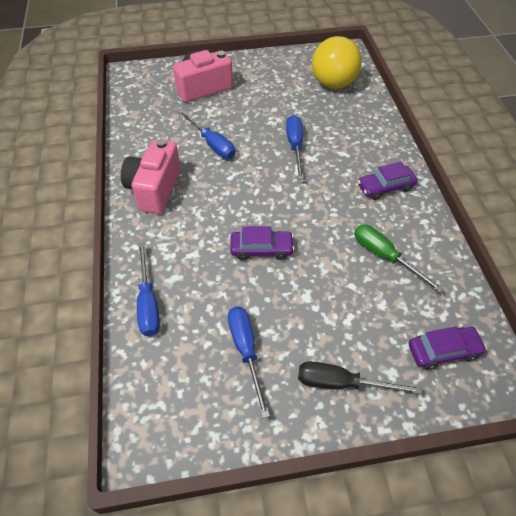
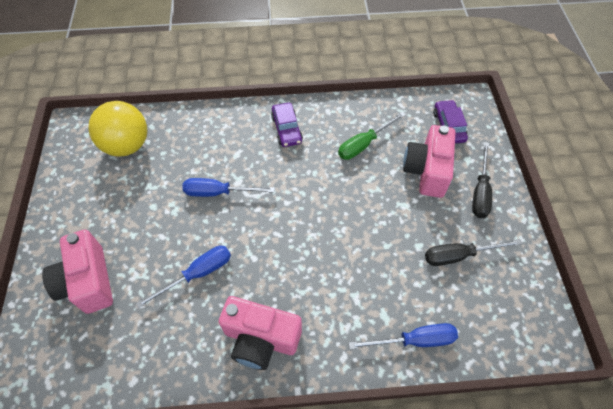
camera: 85 degrees left, 5 degrees up
(246, 351) = (459, 255): blue screwdriver -> black screwdriver
(261, 249) = (352, 235): purple car -> none
(361, 321) = (427, 171): none -> pink camera

